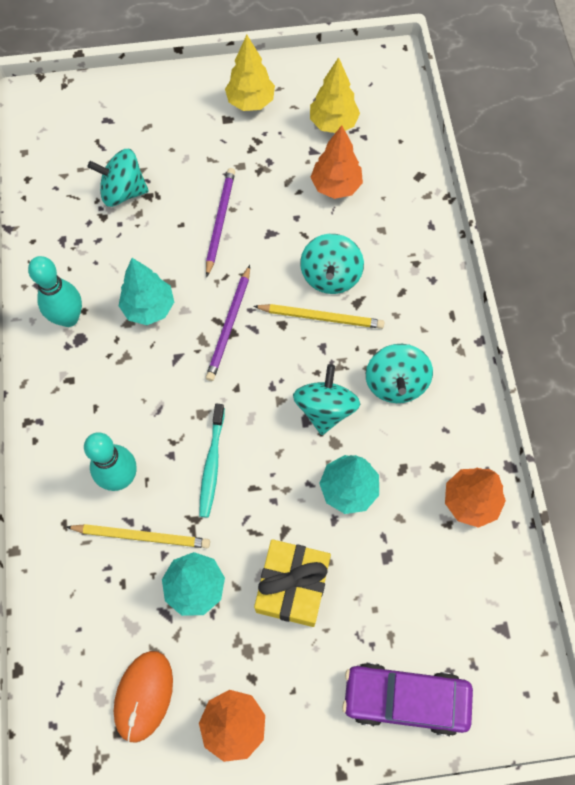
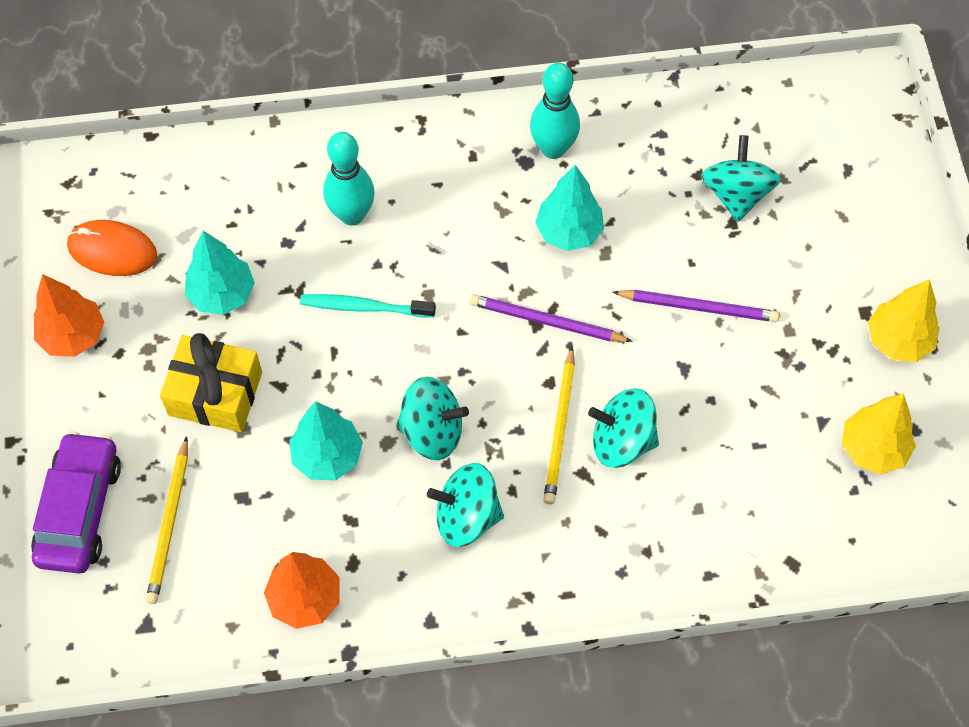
camera: 90 degrees right, 5 degrees down
(141, 536) = (283, 239): yellow pencil -> yellow pencil (169, 524)
(336, 186) = (765, 450): orange tree -> none

